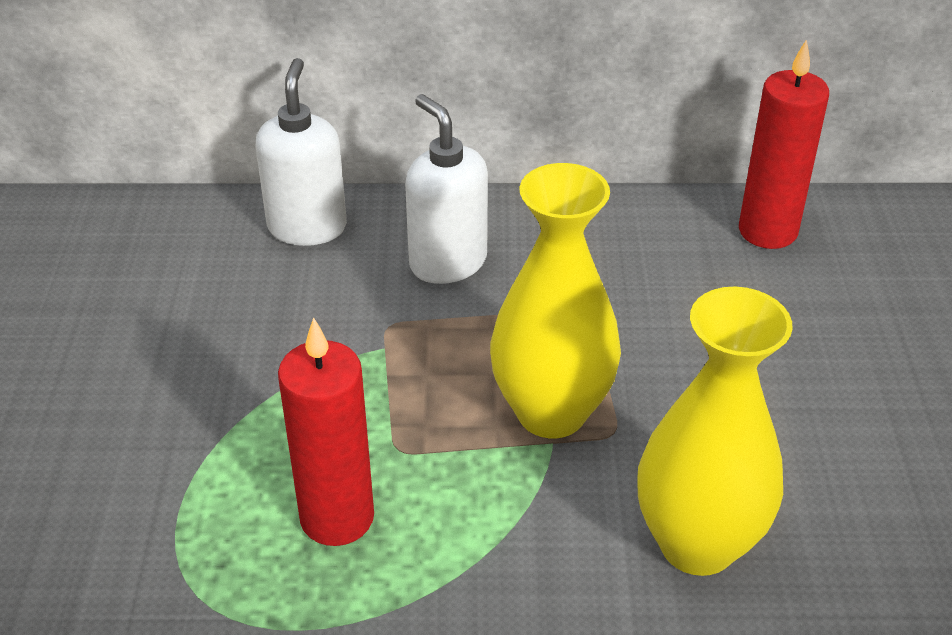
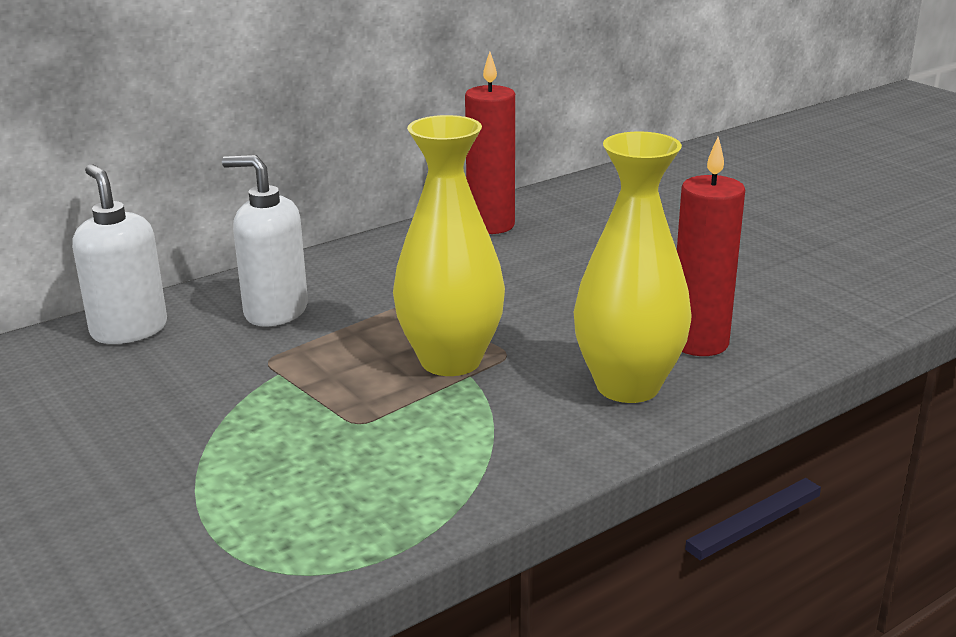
camera: 35 degrees left, 15 degrees down
(337, 517) = (353, 478): red candle -> red candle (699, 343)

